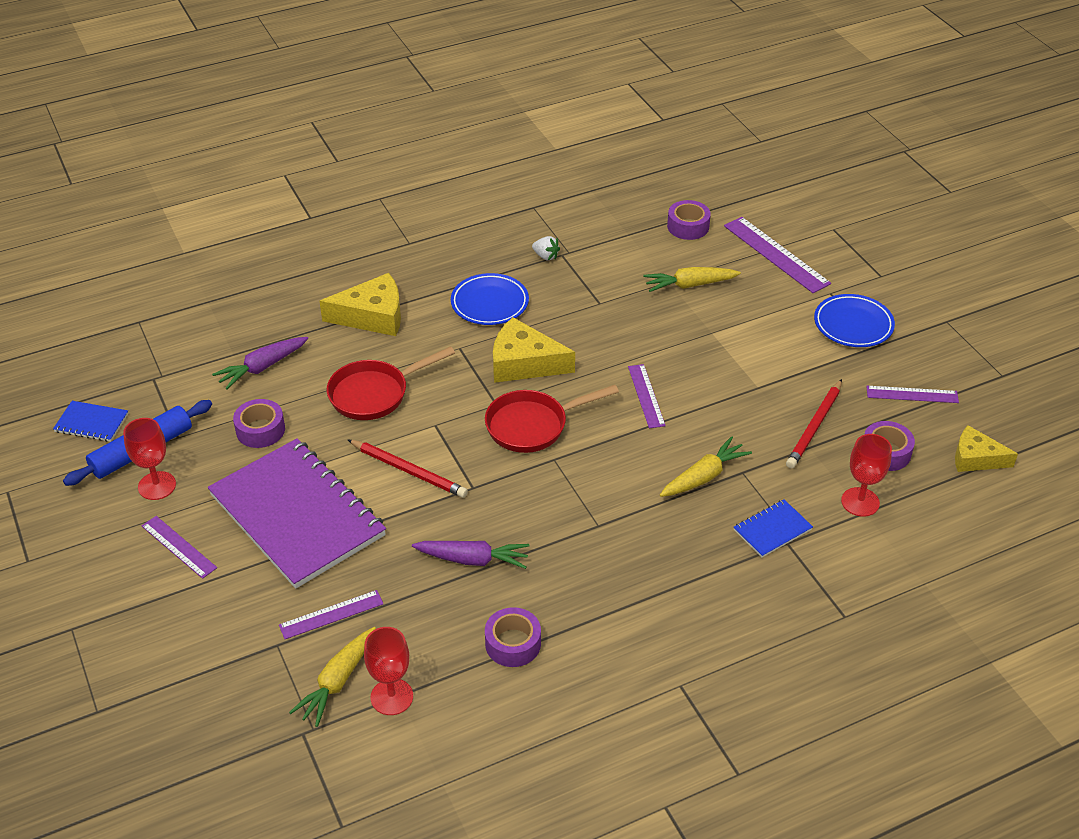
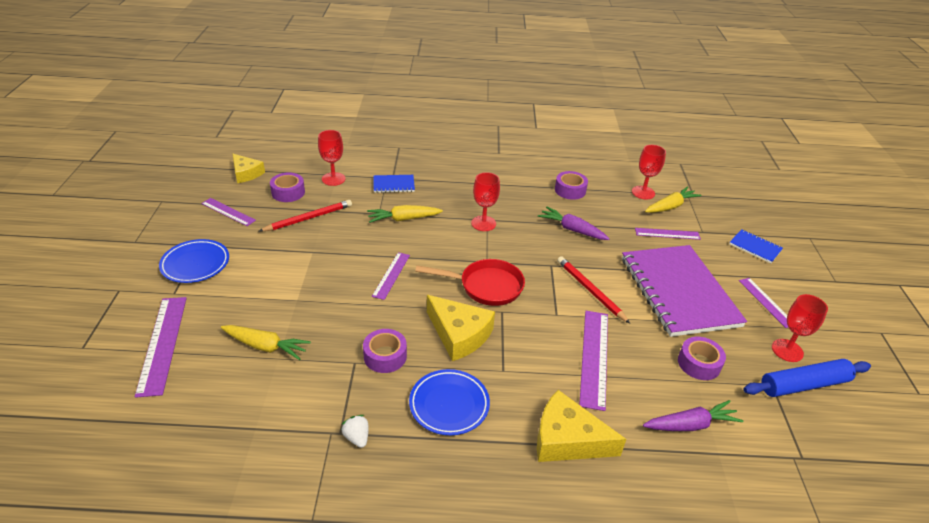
camera: 155 degrees left, 5 degrees down
(91, 423) = (857, 431): blue notebook -> blue notebook (755, 247)
(374, 394) = (594, 357): red pan -> purple ruler
(598, 516) = (483, 223): none -> red goblet
(688, 226) = (193, 410): purple tape -> purple tape (385, 356)

